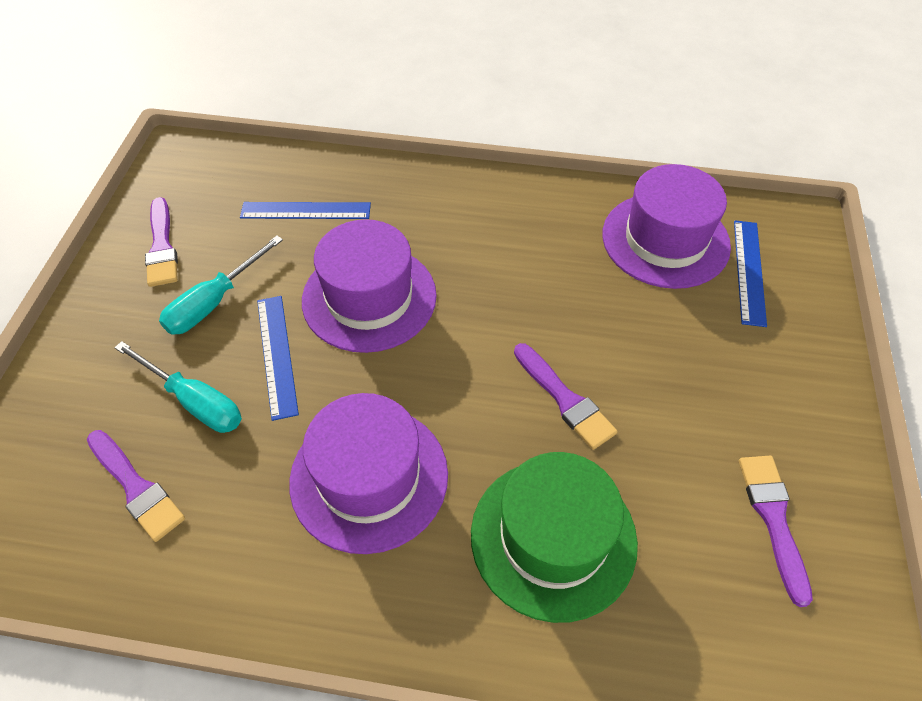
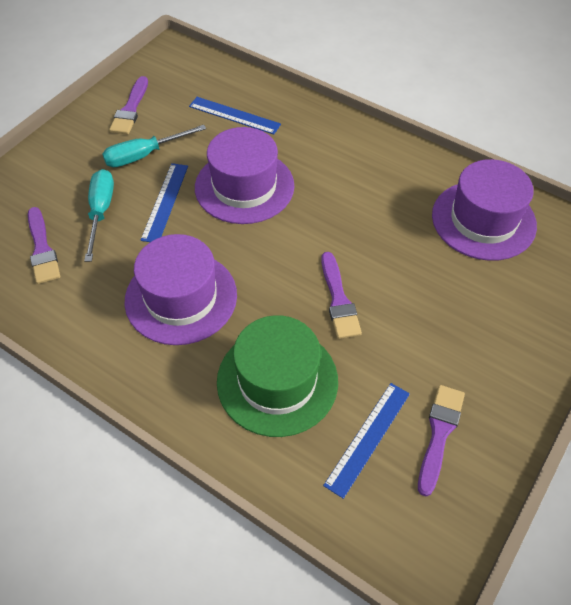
camera: 25 degrees right, 0 degrees up
(194, 401) = (101, 212): turquoise screwdriver -> turquoise screwdriver turned 150 degrees counterclockwise
(749, 271) = (536, 265): blue ruler -> blue ruler (368, 438)

